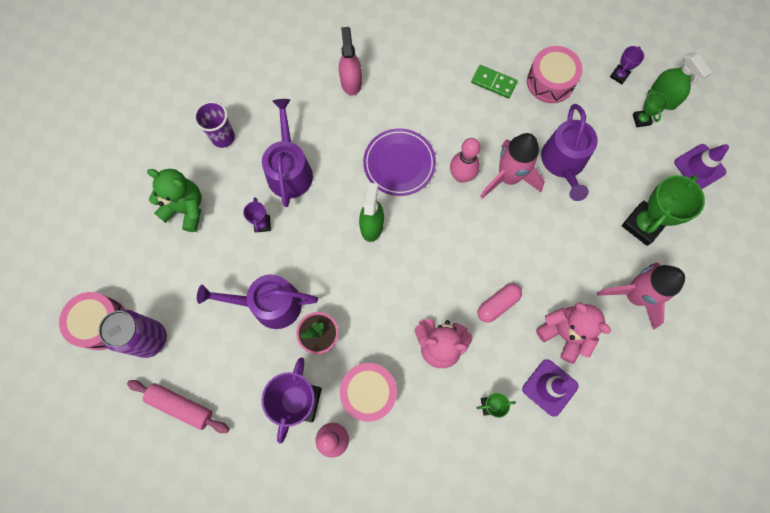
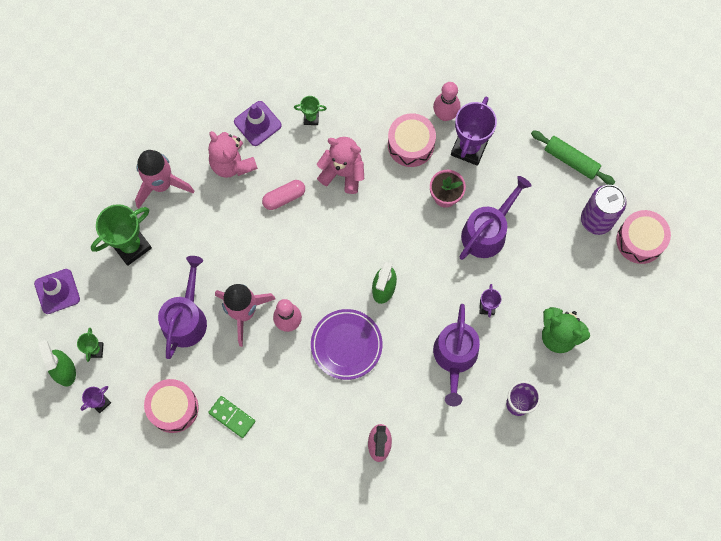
camera: 170 degrees left, 0 degrees up
(181, 406) = (571, 160): pink rolling pin -> green rolling pin
(270, 304) = (487, 231): purple watering can -> purple watering can turned 60 degrees counterclockwise

